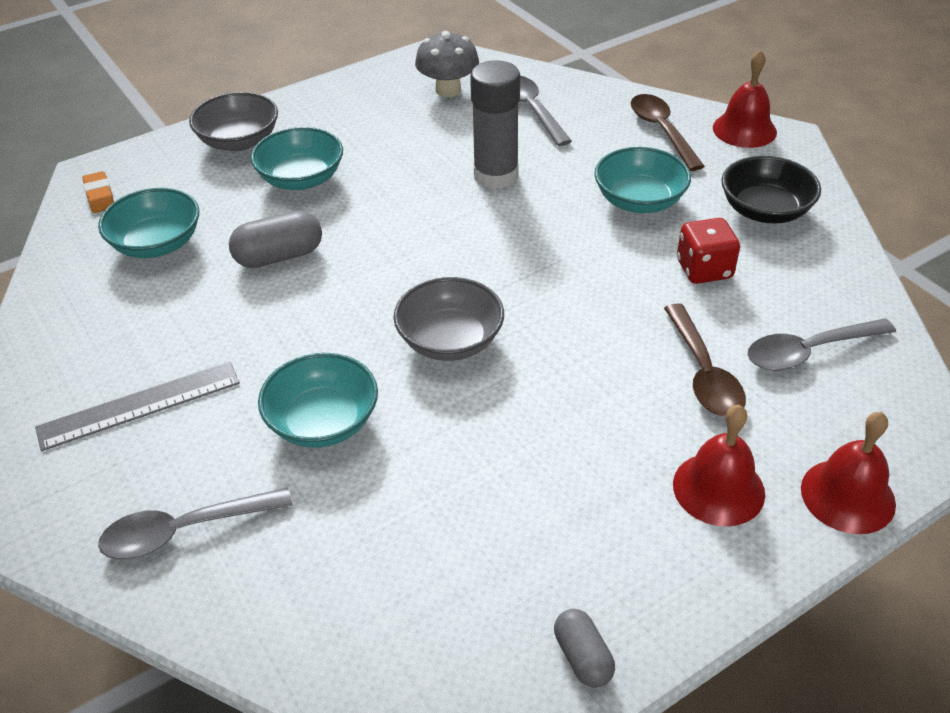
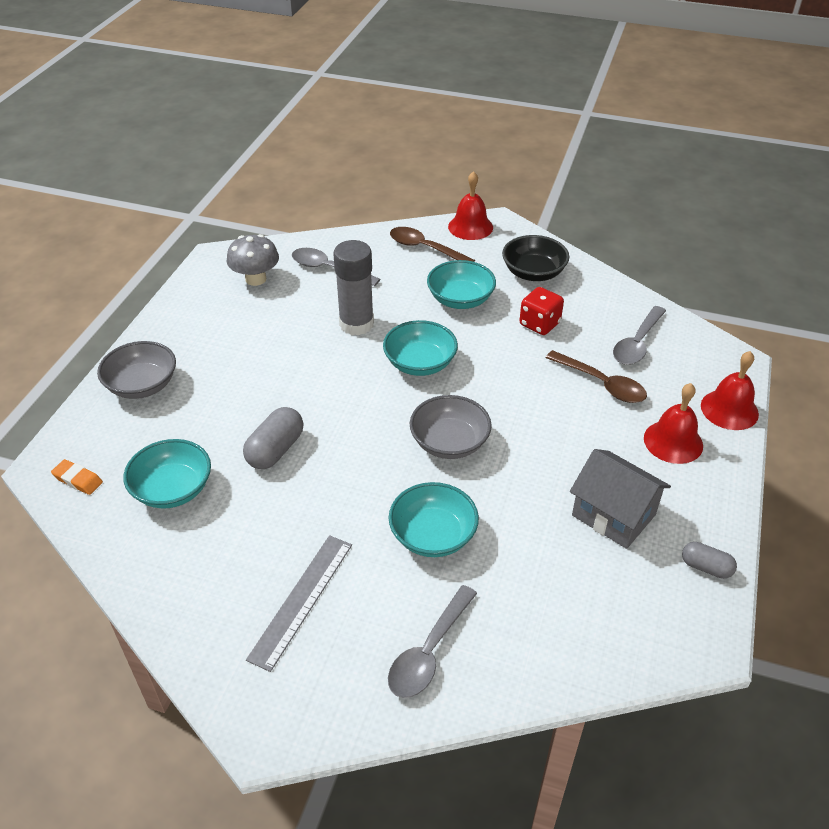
camera: 40 degrees left, 0 degrees up
(301, 179) = (225, 389): turquoise bowl -> turquoise bowl (420, 363)
(540, 524) = (613, 515): none -> grey house

